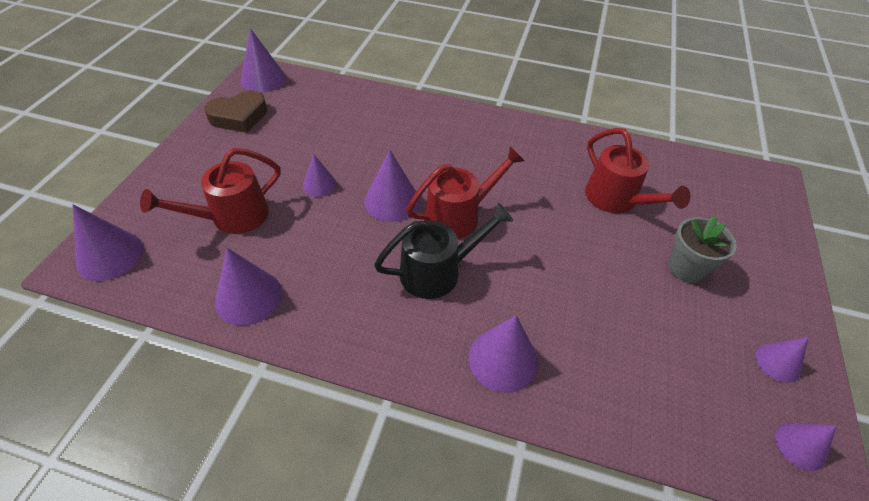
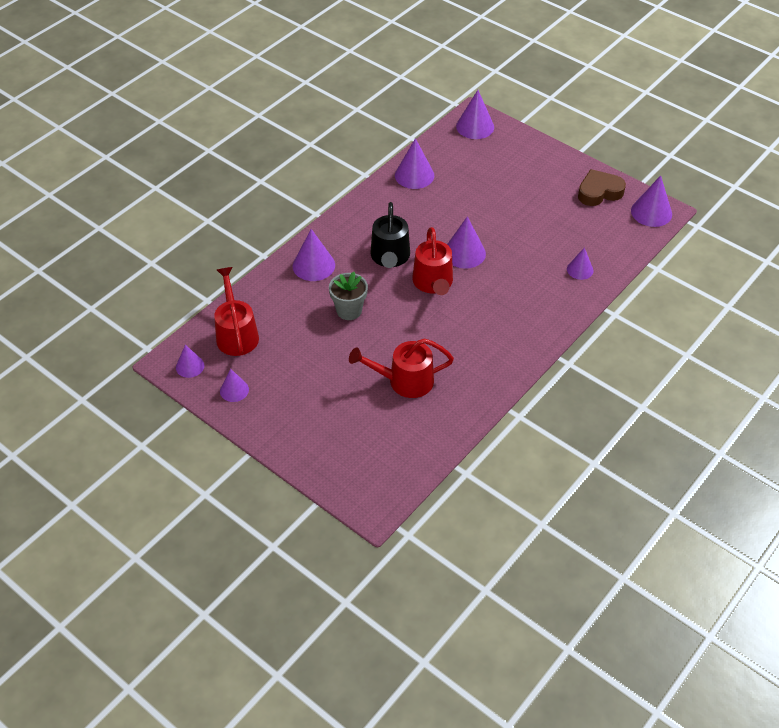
camera: 115 degrees right, 0 degrees up
(231, 217) = (485, 176): red watering can -> red watering can (236, 333)
(239, 117) = (599, 192): brown heart -> brown heart turned 75 degrees clockwise
(319, 185) = (498, 220): purple cone -> purple cone (580, 270)
(686, 268) = (322, 386): grey flower pot -> grey flower pot (349, 310)

